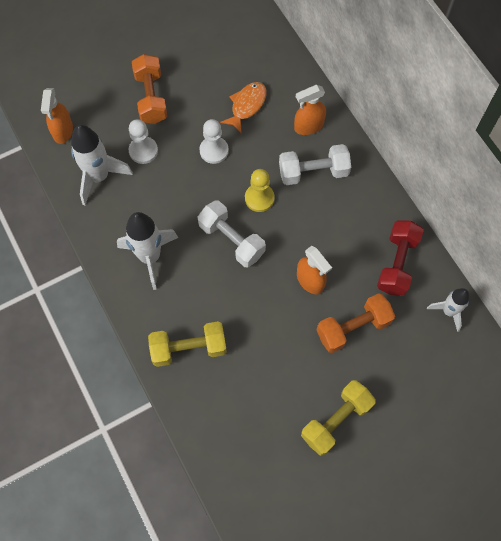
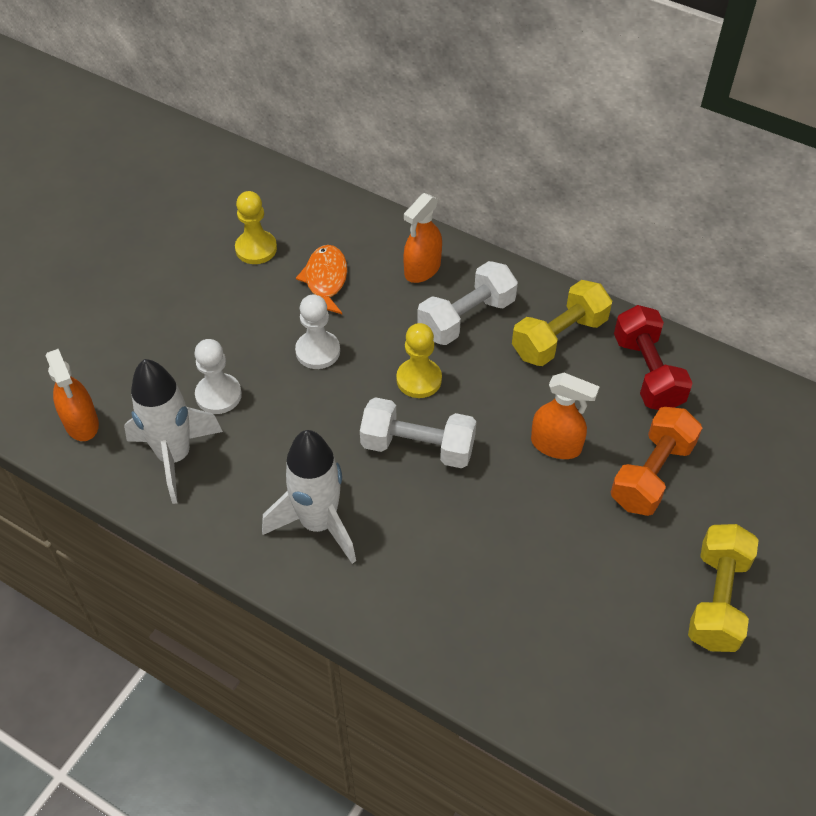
camera: 30 degrees left, 15 degrees down
(151, 97) = (186, 326): orange dumbbell -> none
(189, 348) = (456, 614): yellow dumbbell -> yellow dumbbell (559, 338)
(220, 64) = (256, 249): none -> yellow pawn
(448, 311) = (749, 396): white rocket -> none

